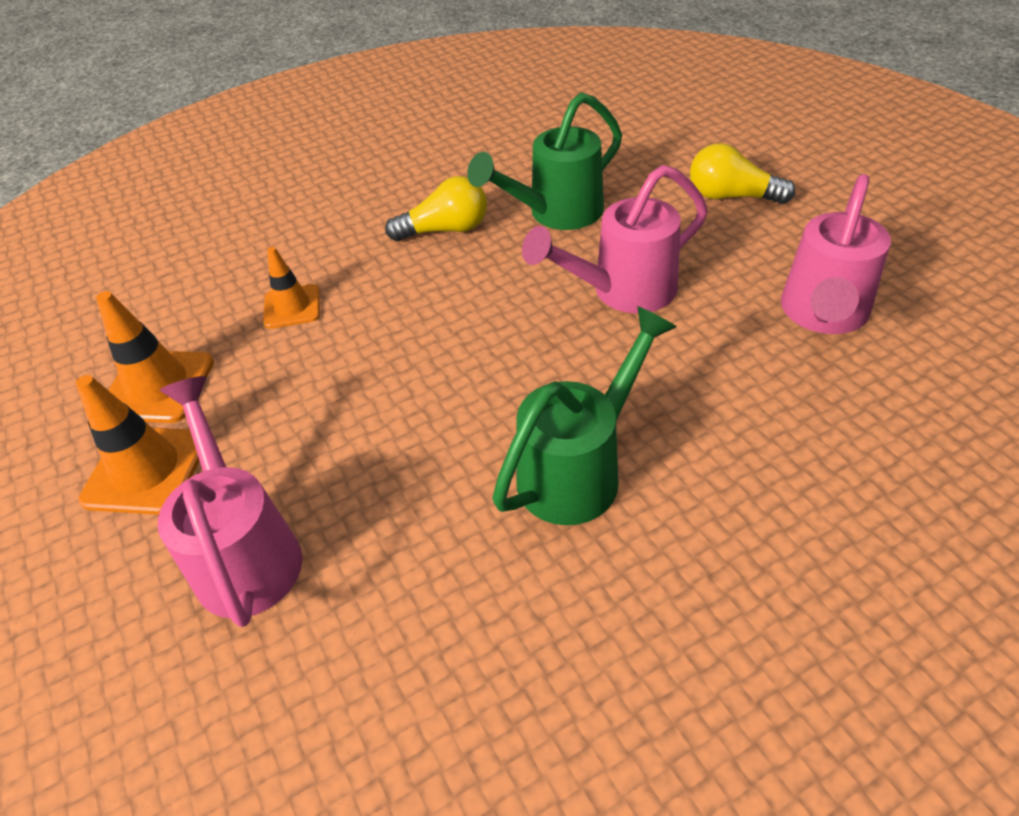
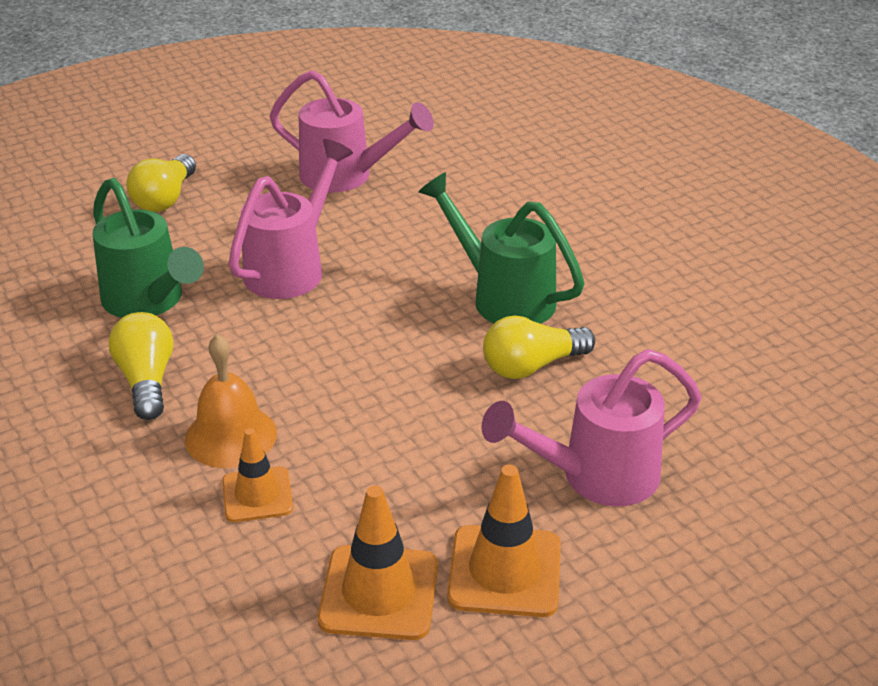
camera: 95 degrees left, 10 degrees down
(367, 284) = (231, 436): none -> orange bell
(442, 496) = (532, 366): none -> yellow light bulb
(621, 292) = (292, 267): pink watering can -> pink watering can turned 120 degrees counterclockwise

